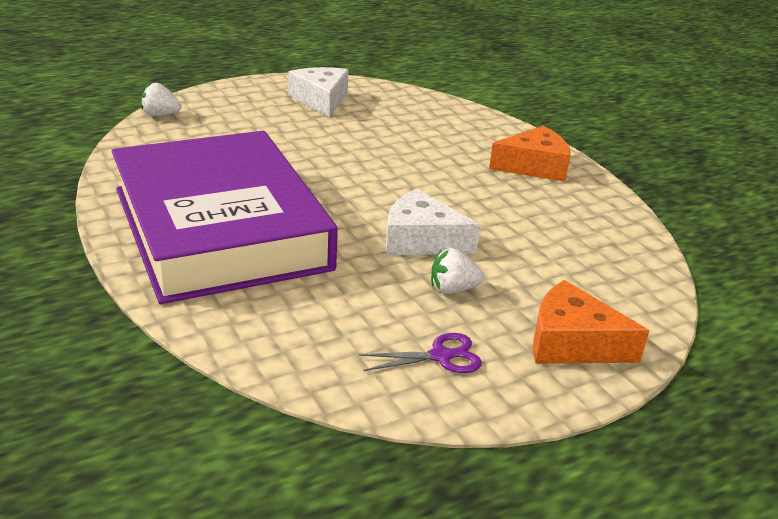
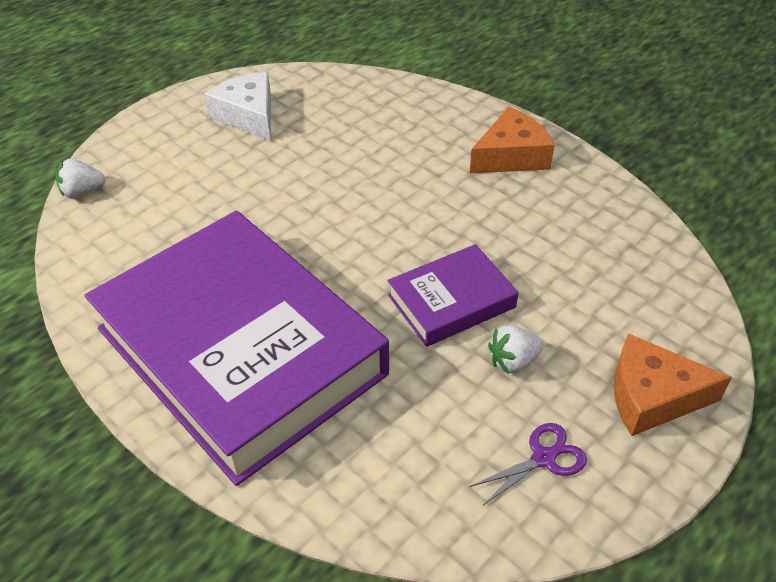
camera: 15 degrees left, 15 degrees up
(421, 240) = (451, 301): white cheese -> purple book

